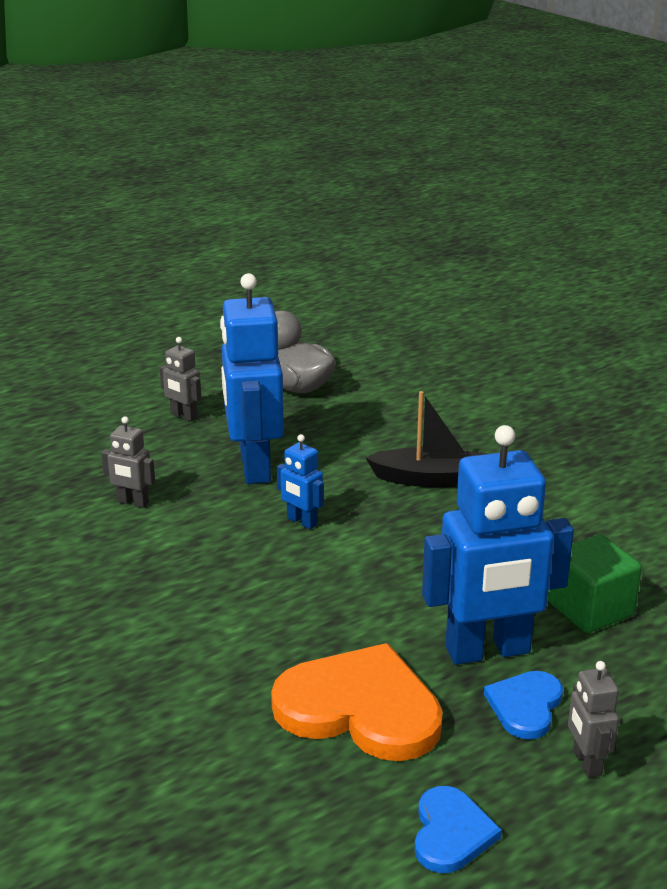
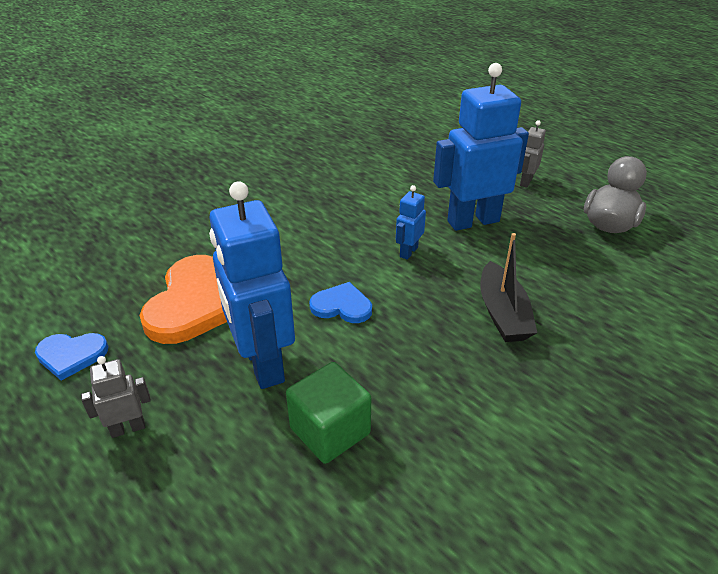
camera: 80 degrees right, 10 degrees up
(132, 502) = (404, 181): grey robot -> none
(525, 706) = (196, 389): blue heart -> blue heart (342, 306)

